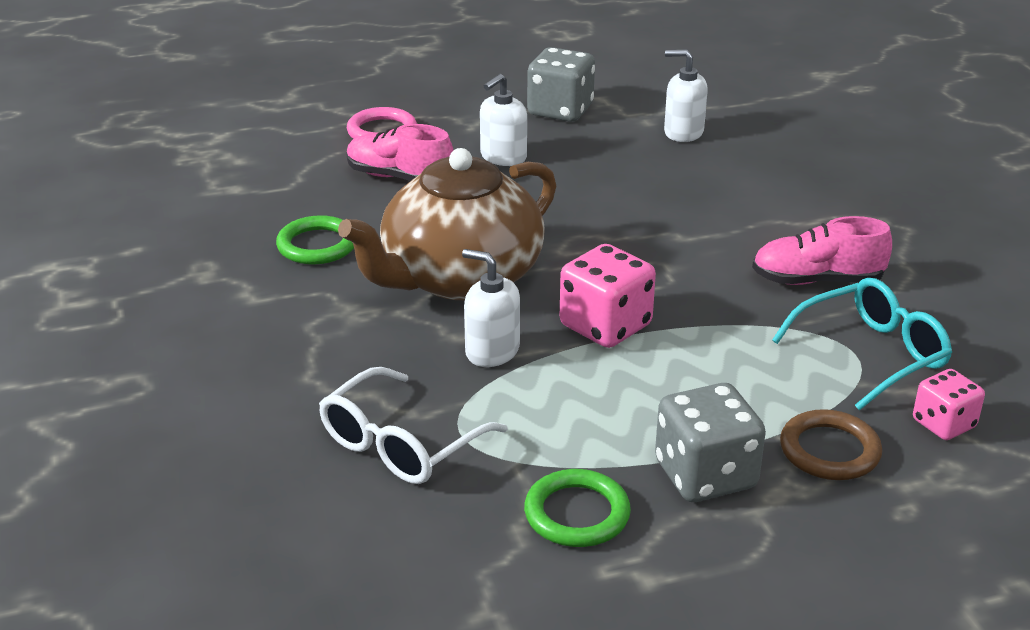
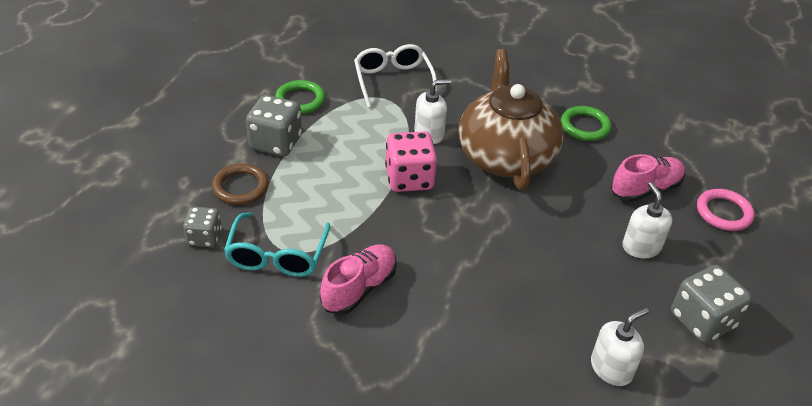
camera: 125 degrees right, 10 degrees up
(943, 424) = (204, 237): pink dice -> grey dice

